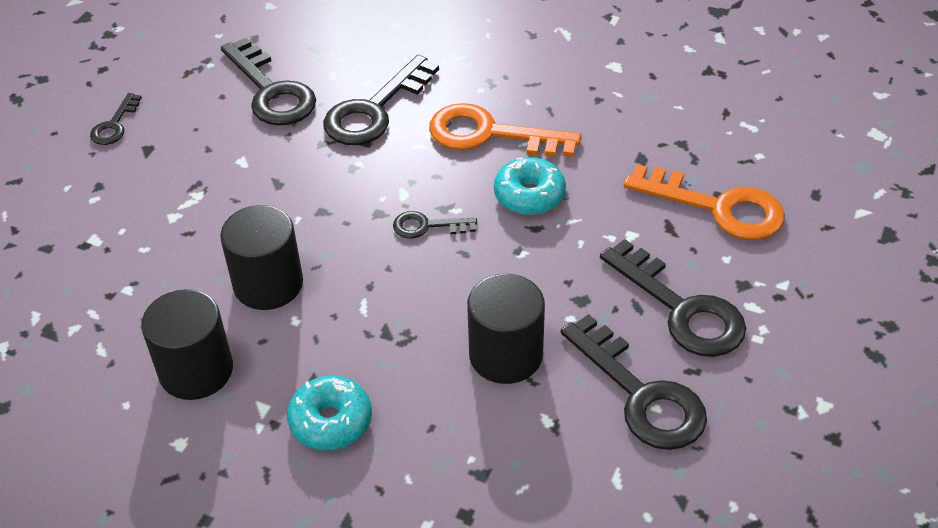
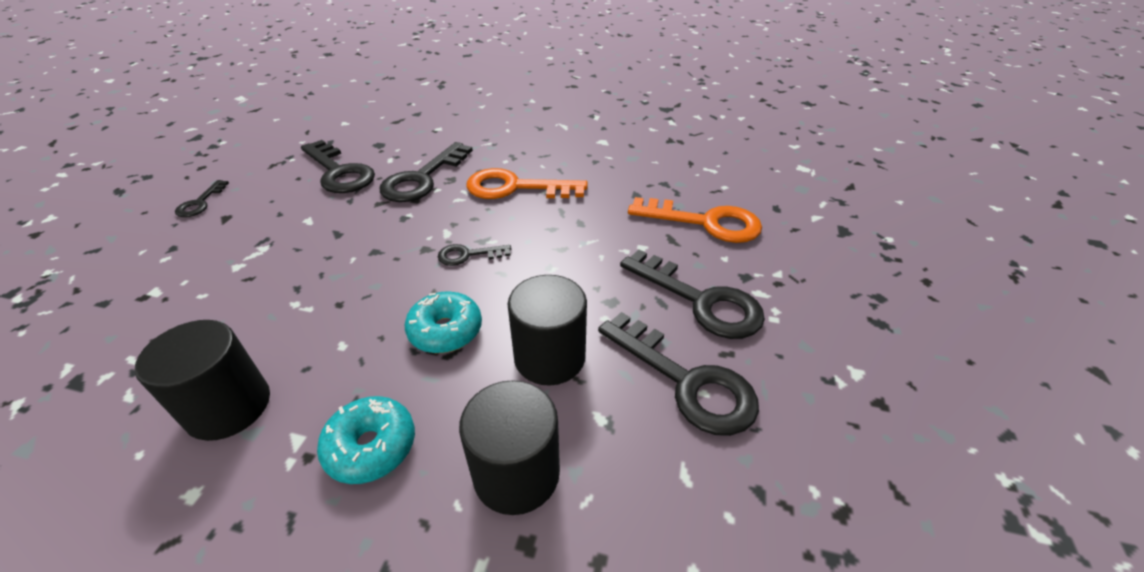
camera: 10 degrees left, 5 degrees down
(268, 284) = (318, 315): black cylinder -> black cylinder (516, 473)
(529, 195) = (552, 226): turquoise donut -> turquoise donut (445, 331)

